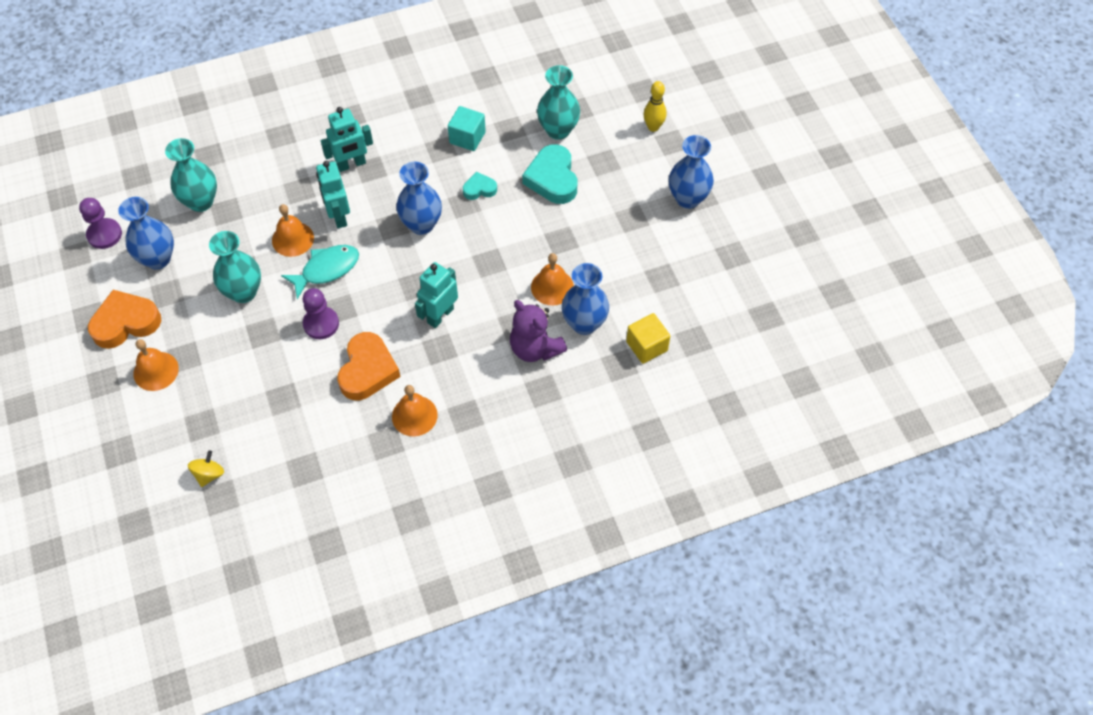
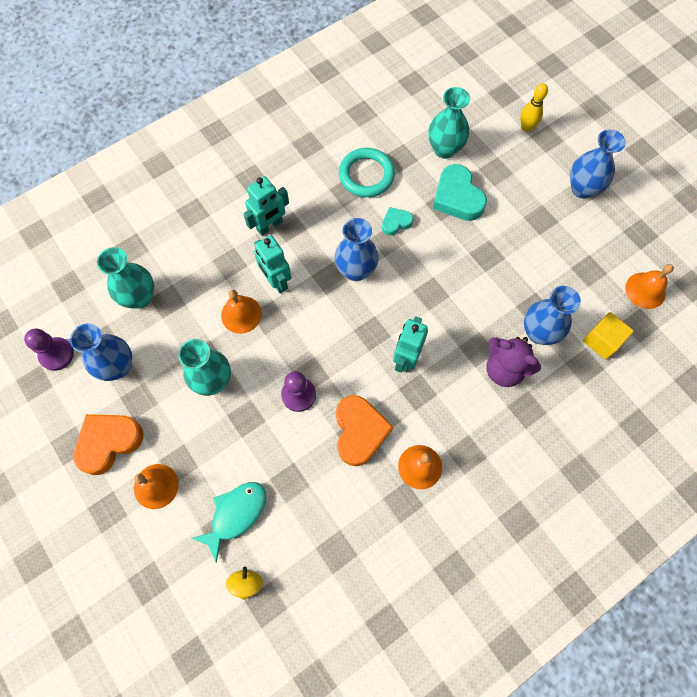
camera: 15 degrees left, 10 degrees up
(326, 270) = (284, 338): turquoise fish -> turquoise fish (235, 514)
(467, 138) = (366, 175): turquoise cube -> turquoise ring
(552, 287) = (496, 303): orange bell -> orange bell (645, 290)

